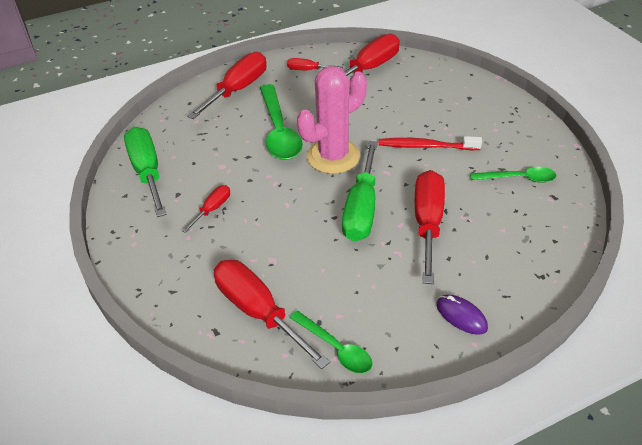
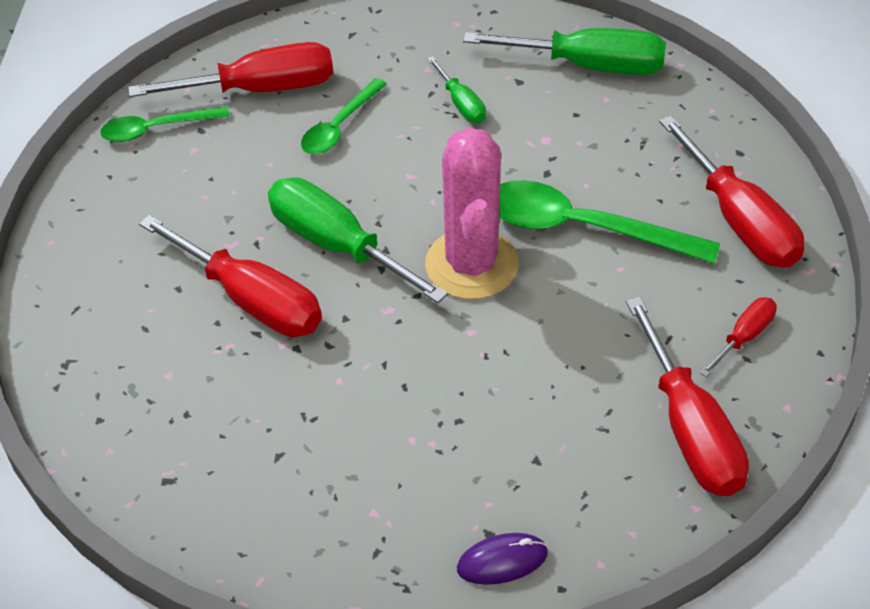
camera: 120 degrees right, 5 degrees up
(212, 209) = (461, 104): red screwdriver -> green screwdriver
(426, 146) = (406, 389): red toothbrush -> none
(461, 316) = (91, 250): purple mouse -> purple mouse (502, 561)
(518, 178) = (239, 461): green spoon -> green spoon (339, 126)

